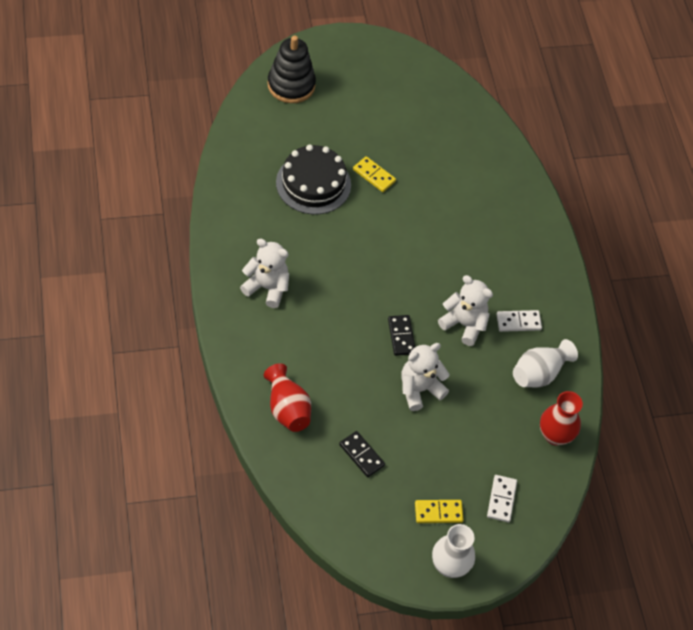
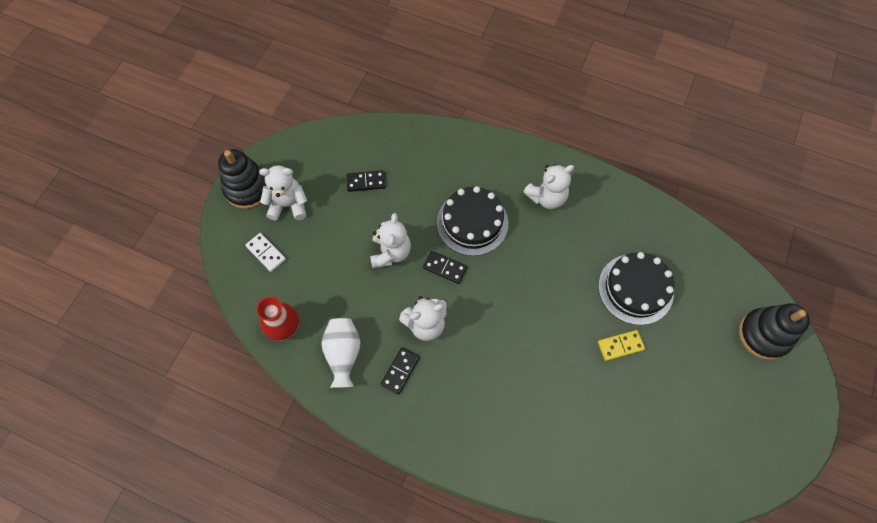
camera: 130 degrees right, 10 degrees up
(287, 408) = (434, 156): red vase -> none
(339, 337) = (472, 223): none -> black cake
(438, 512) = (288, 205): yellow domino -> white teddy bear
(449, 565) = (248, 188): white vase -> black stacking toy
(518, 322) = (400, 371): white domino -> black domino

